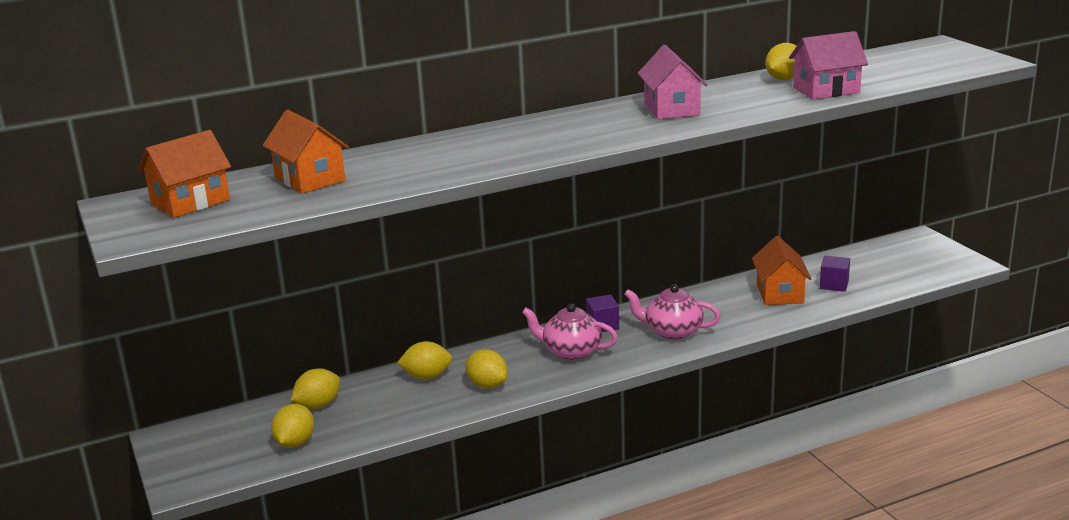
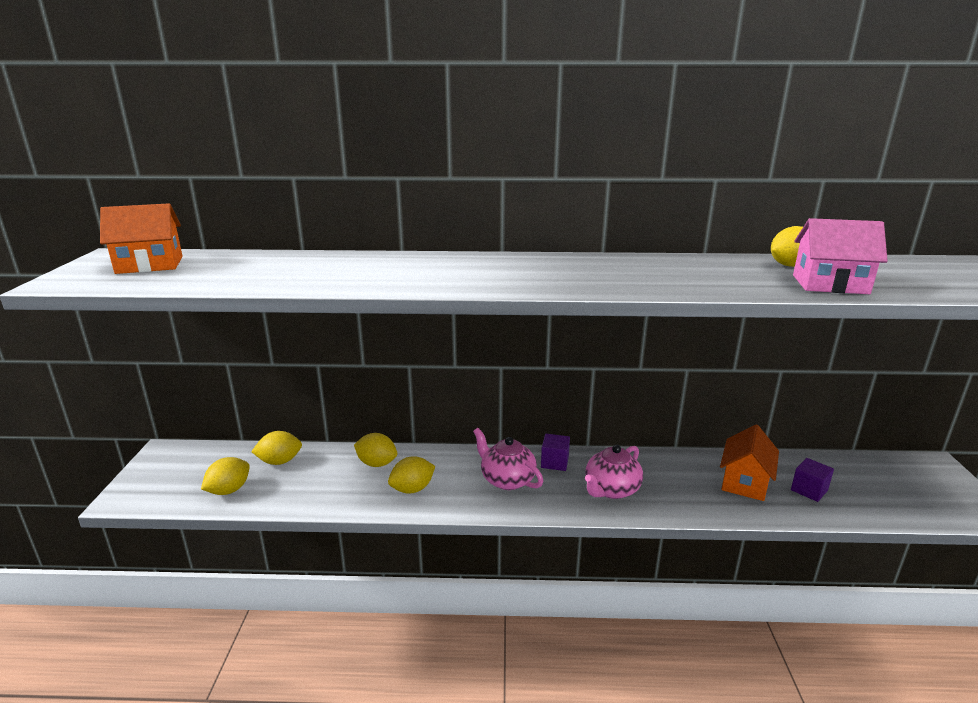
camera: 25 degrees right, 0 degrees up
(309, 179) = (256, 266): orange house -> none
(487, 385) = (412, 489): yellow lemon -> yellow lemon turned 75 degrees clockwise
(671, 109) = (640, 271): pink house -> none
(672, 332) = (611, 489): pink teapot -> pink teapot turned 90 degrees counterclockwise

